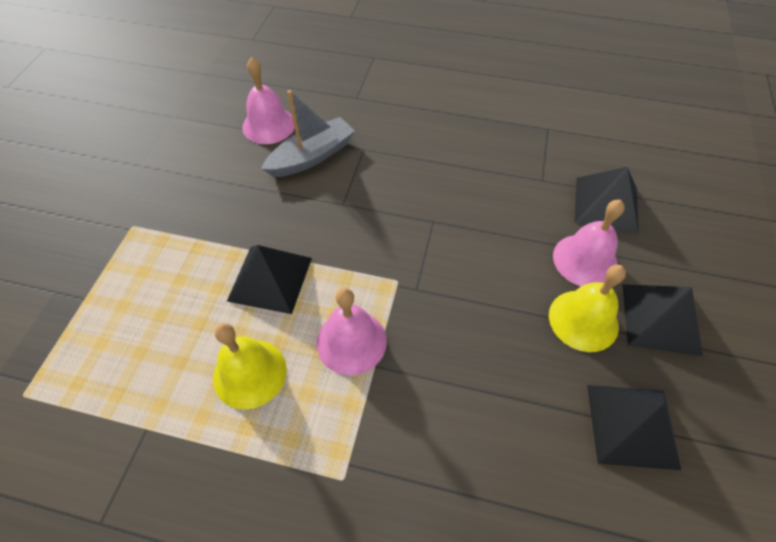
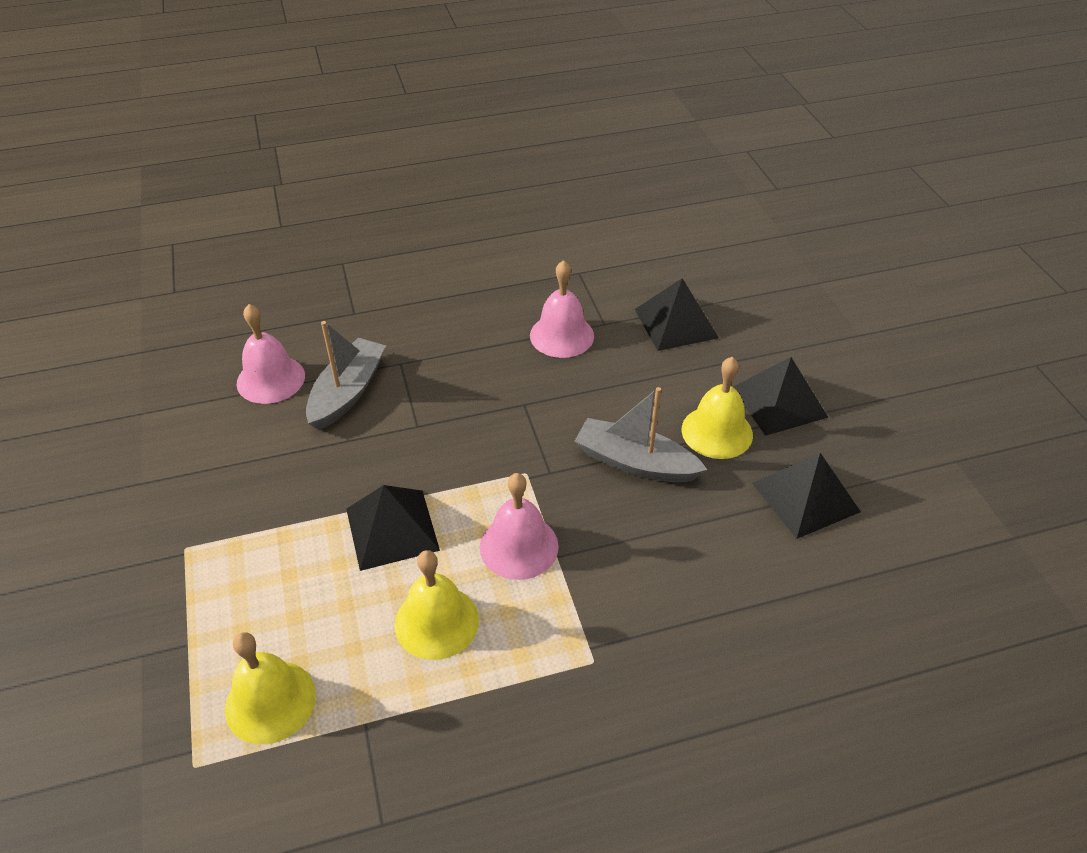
camera: 30 degrees left, 10 degrees down
(100, 373) = (270, 701): none -> yellow bell
(492, 314) = (635, 462): none -> grey boat
(585, 260) = (687, 380): pink bell -> pink bell (562, 335)

